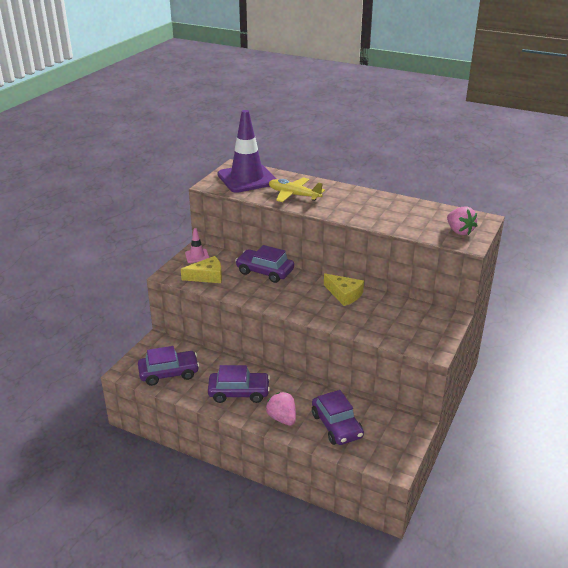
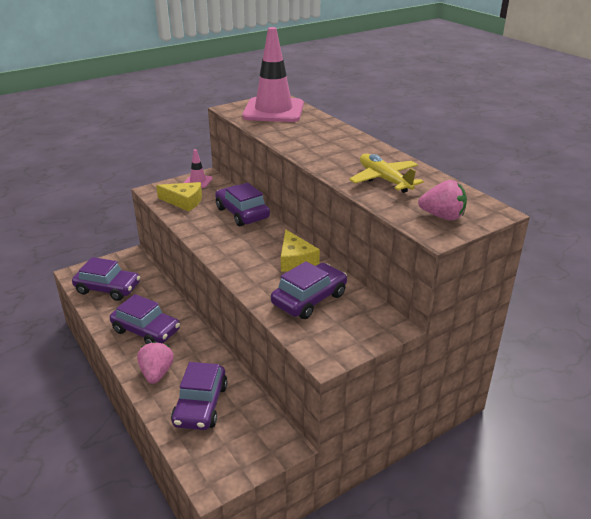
camera: 30 degrees right, 0 degrees up
(247, 178) = (273, 110): purple traffic cone -> pink traffic cone
(294, 195) = (299, 134): yellow plane -> yellow plane (384, 180)
(384, 318) = (309, 299): none -> purple car
(459, 231) = (442, 216): pink strawberry -> pink strawberry turned 75 degrees counterclockwise

